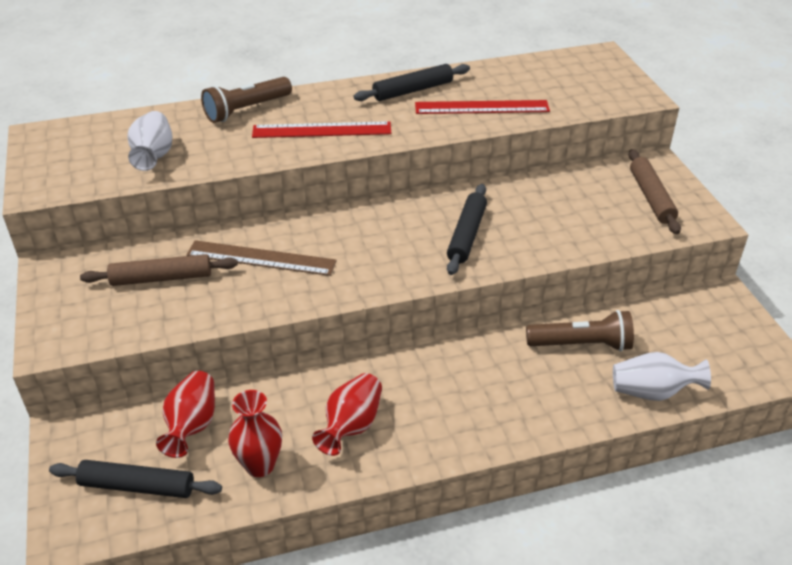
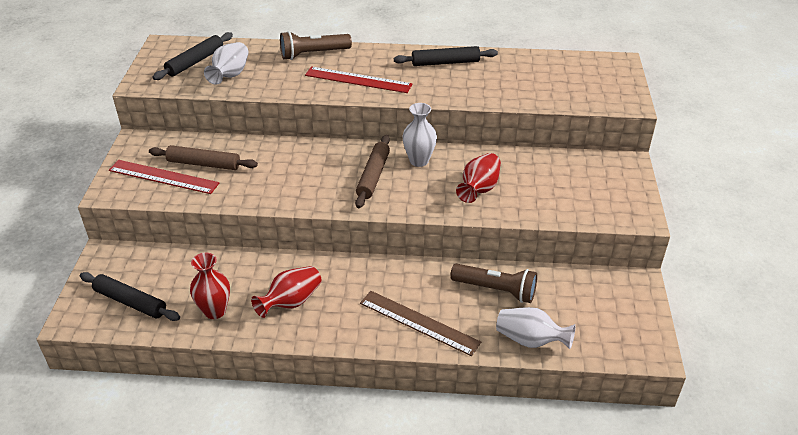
camera: 20 degrees right, 0 degrees up
(192, 425) = (185, 272): red vase -> red vase (479, 189)
(261, 258) = (278, 166): brown ruler -> brown ruler (419, 322)
(430, 213) = (419, 161): none -> white vase
(467, 235) = (437, 183): black rolling pin -> black rolling pin (195, 62)
(482, 107) = (491, 86): red ruler -> red ruler (163, 177)
(651, 197) = (605, 187): brown rolling pin -> brown rolling pin (373, 176)

